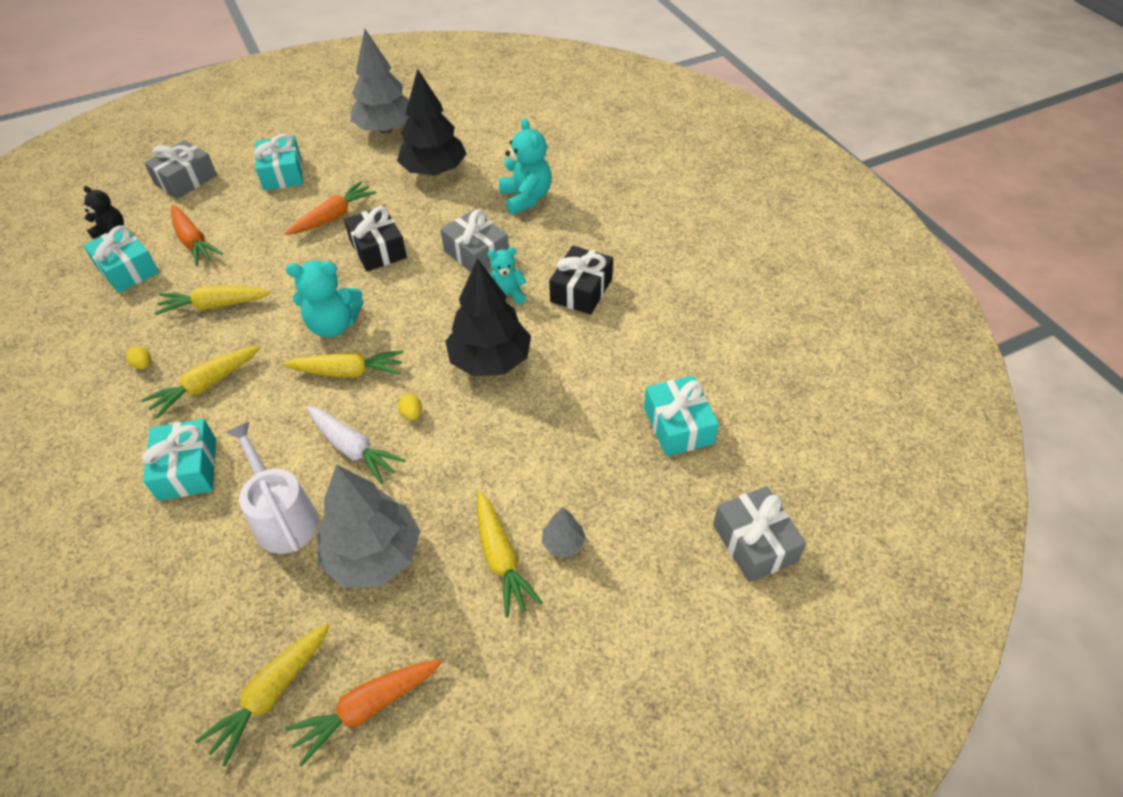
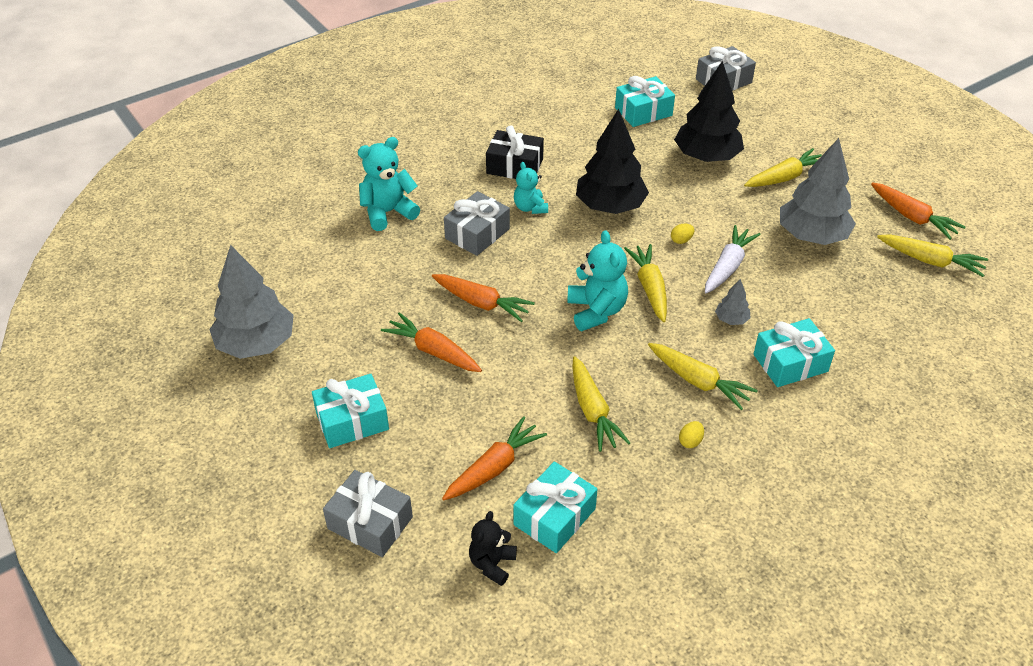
camera: 100 degrees left, 5 degrees down
(283, 517) = (806, 290): white watering can -> none
(378, 249) = (482, 303): black gift -> orange carrot
(434, 171) = (343, 286): black tree -> black tree (706, 157)
(563, 543) = (760, 153): grey tree -> grey tree (731, 319)

